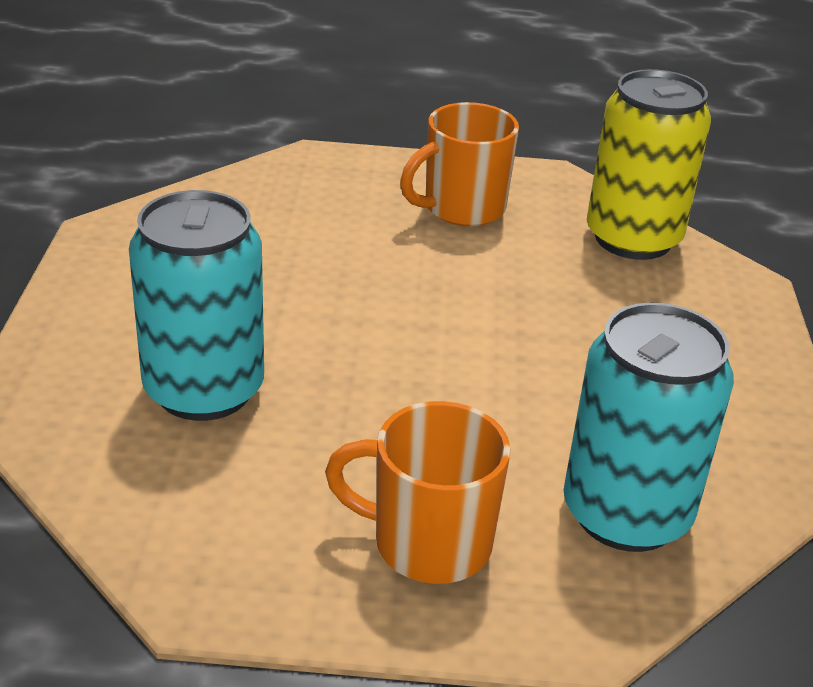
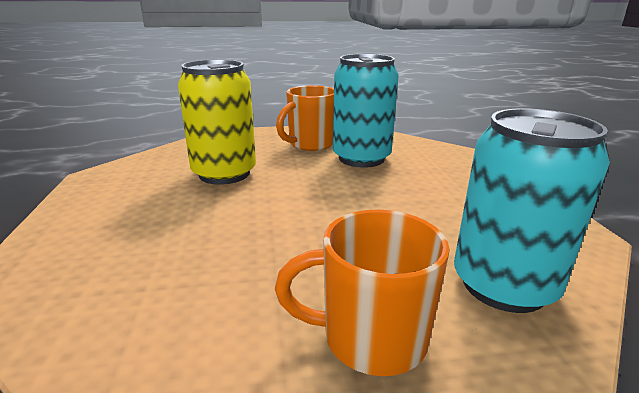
camera: 10 degrees left, 10 degrees down
(204, 390) = (163, 253): turquoise can -> turquoise can (361, 158)
(633, 238) = (406, 146): yellow can -> yellow can (224, 174)

